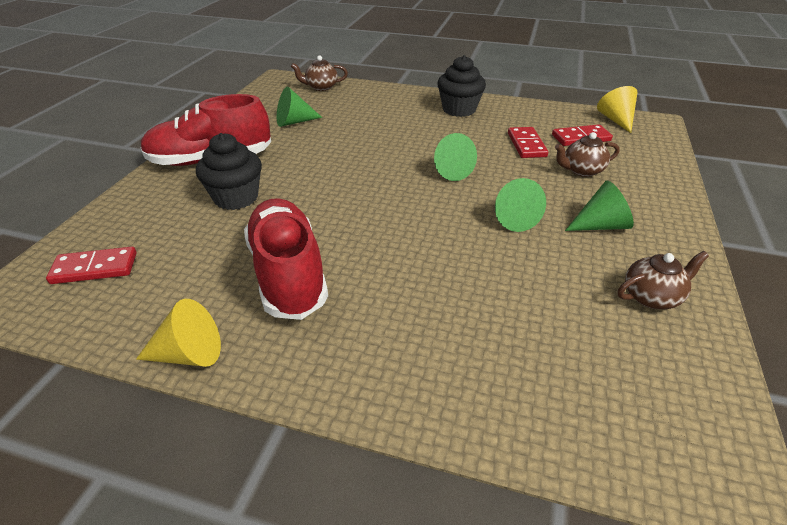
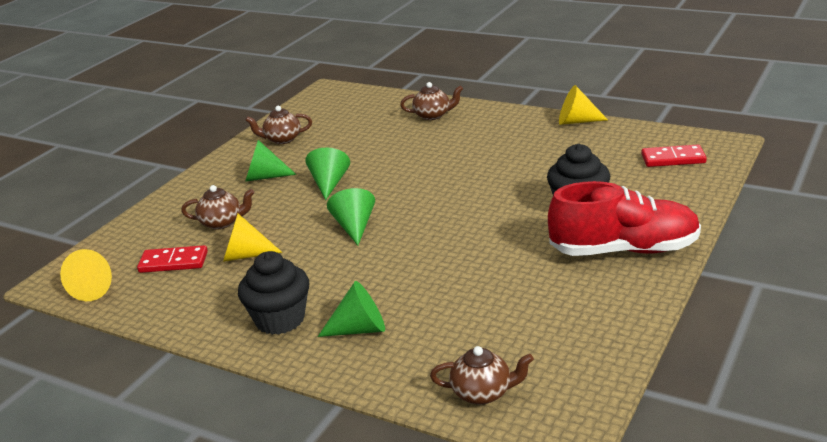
camera: 165 degrees left, 10 degrees down
(288, 273) = (521, 153): red shoe -> none
(294, 122) = (527, 307): green cone -> green cone (360, 329)
(440, 370) = (433, 115): none -> brown teapot
(526, 145) = (245, 255): red domino -> yellow cone

